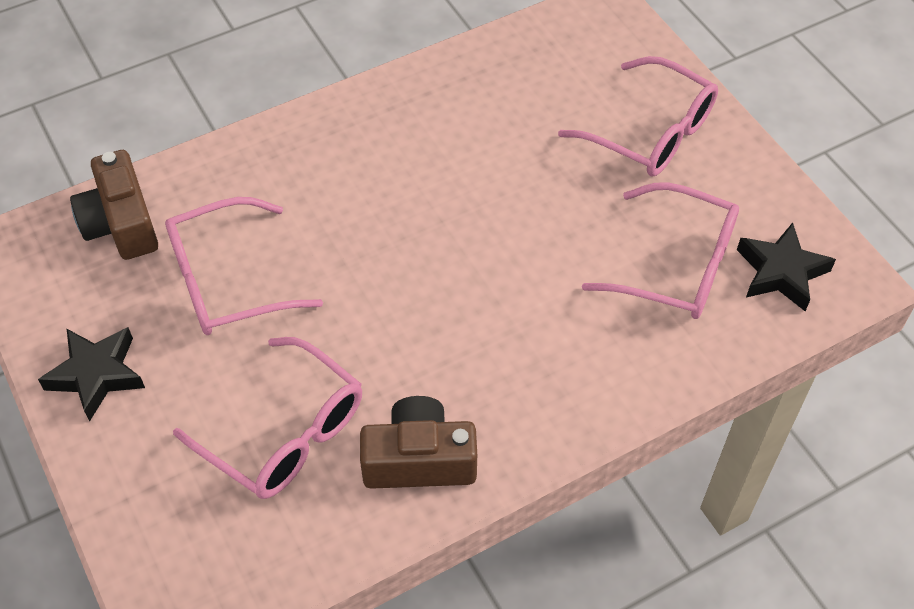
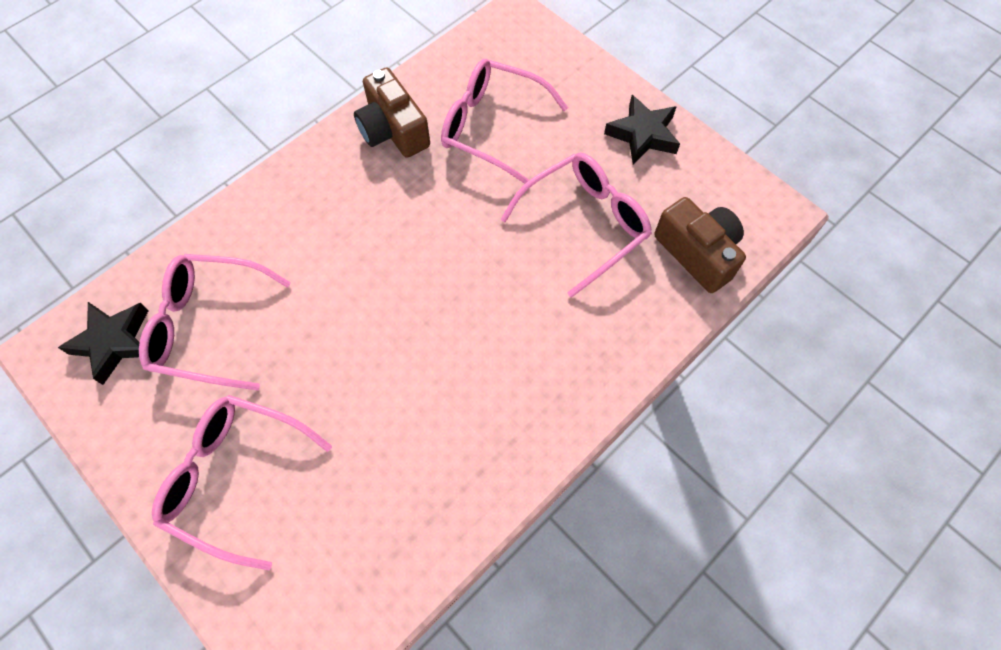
camera: 165 degrees right, 10 degrees up
(419, 460) = (393, 130): brown camera -> brown camera turned 75 degrees clockwise

